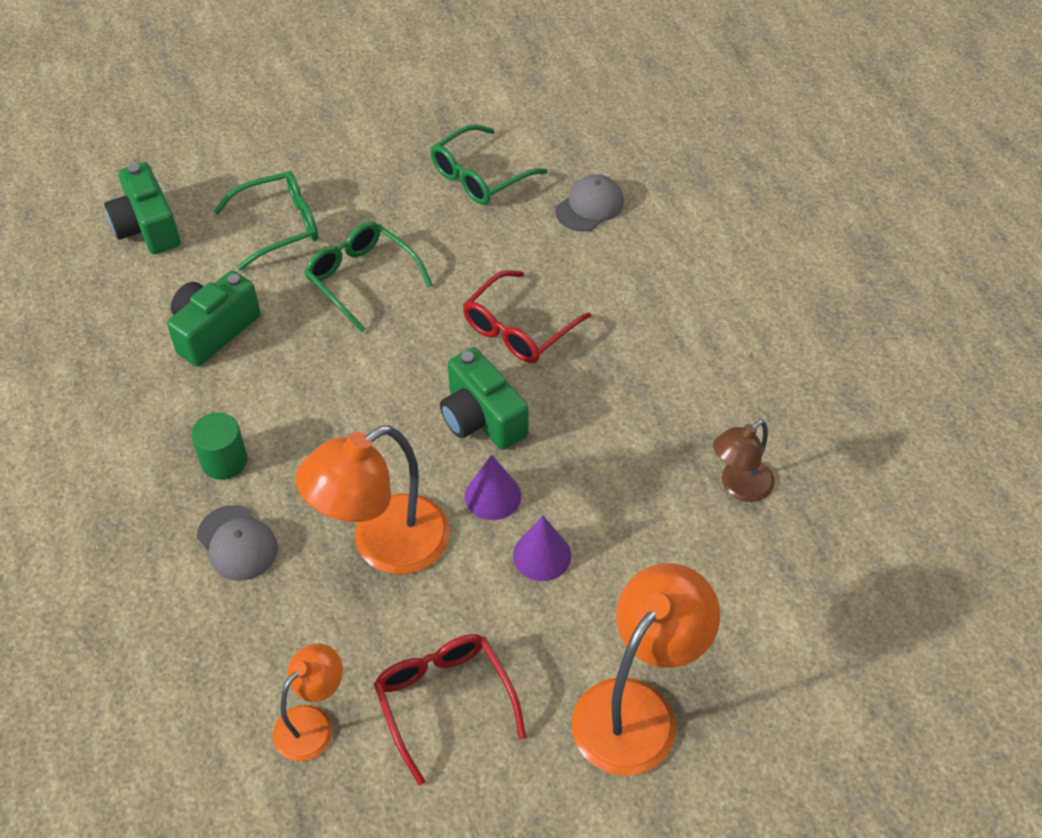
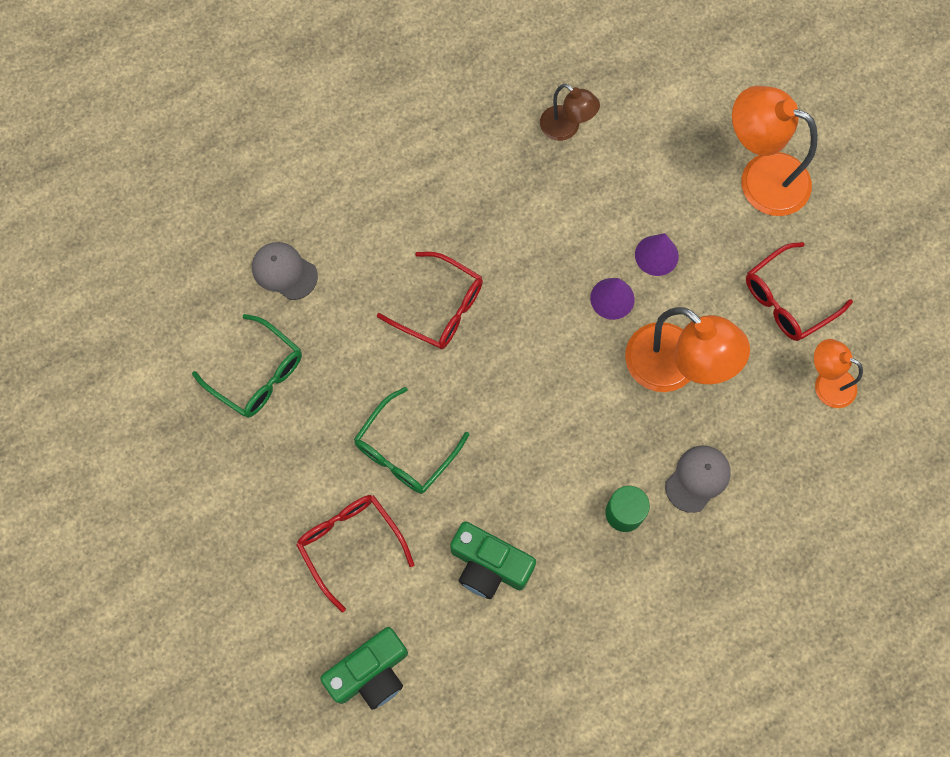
camera: 100 degrees left, 20 degrees up
(279, 226) = (350, 544): green glasses -> red glasses
(481, 418) = (539, 320): green camera -> none

